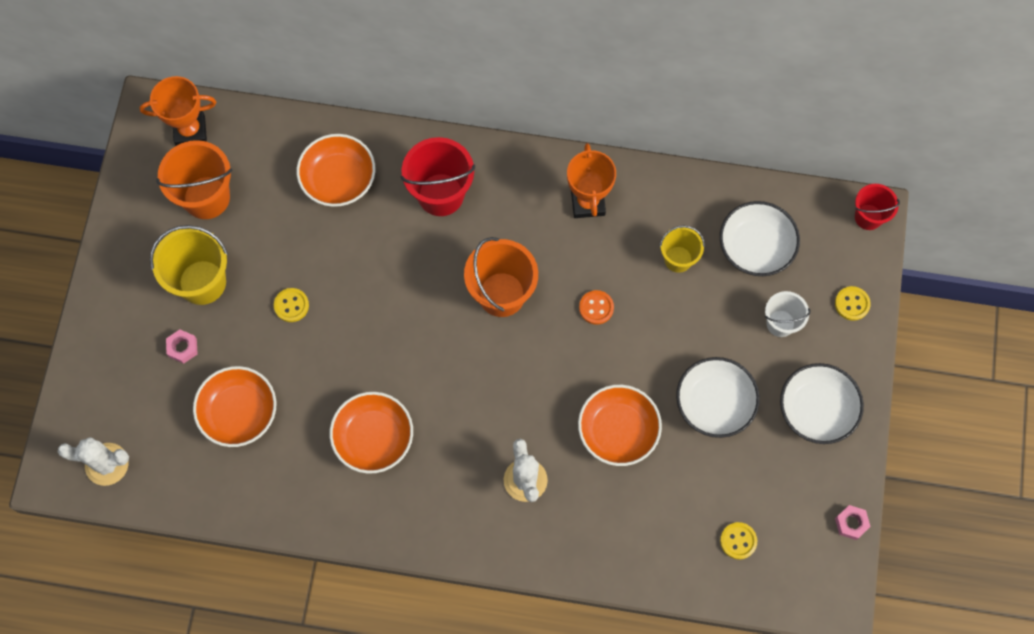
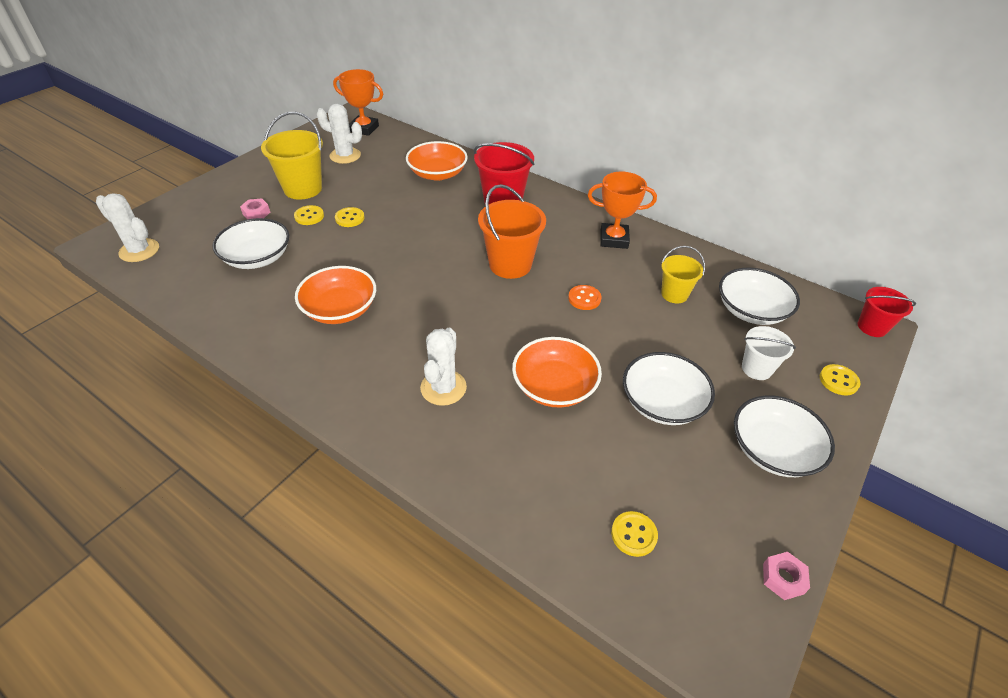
camera: 25 degrees right, 25 degrees down
(206, 197) = (345, 156): orange bucket -> white cactus
(239, 412) = (257, 258): orange bowl -> white bowl
(245, 324) = (309, 216): none -> yellow button
(588, 202) = (614, 239): orange trophy -> orange trophy turned 75 degrees clockwise

